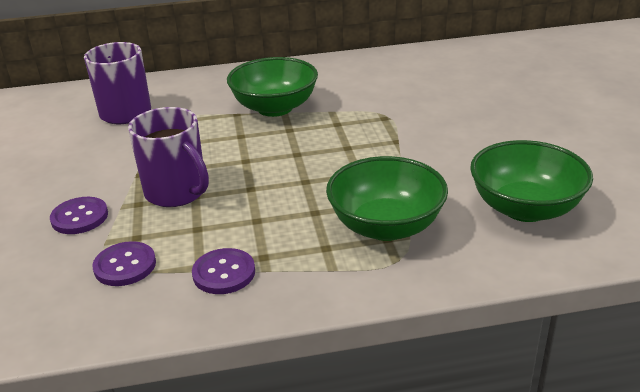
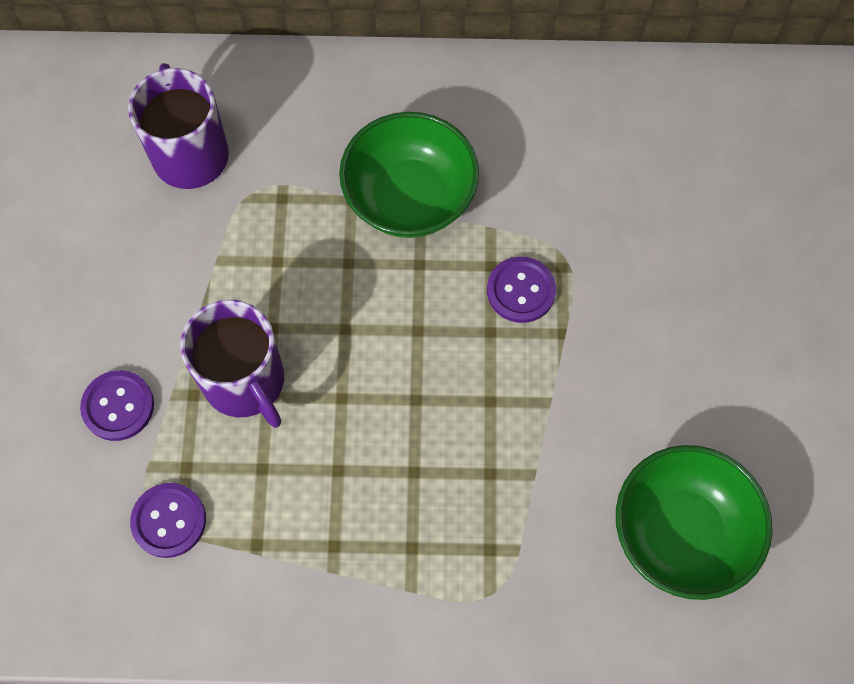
camera: 10 degrees right, 35 degrees up
(224, 273) = (283, 565): purple button -> purple button (521, 291)
(386, 226) = (495, 524): green bowl -> none

